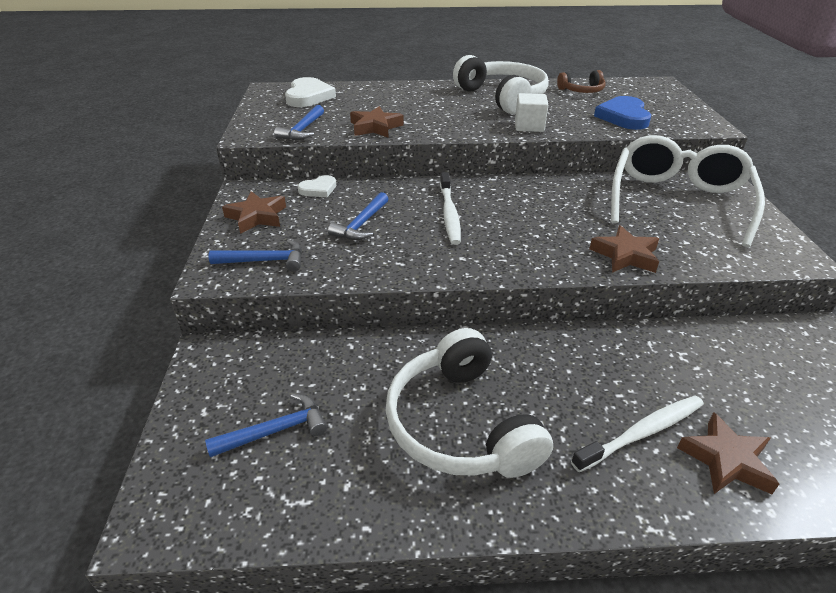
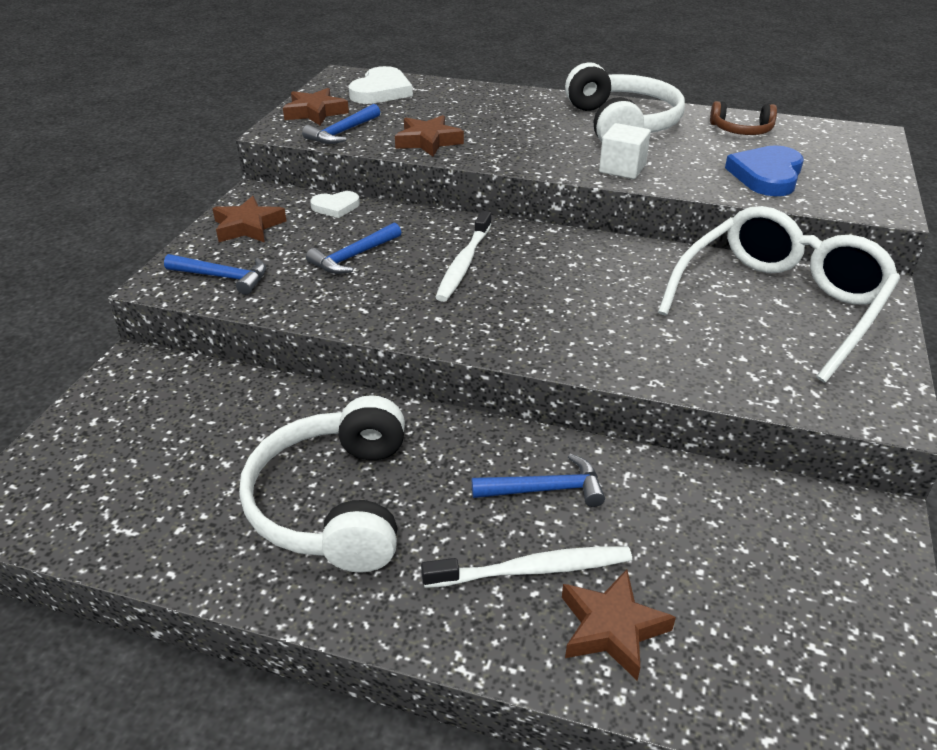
camera: 20 degrees right, 0 degrees up
(275, 431) = (146, 457): blue hammer -> blue hammer (545, 489)
(625, 255) = (643, 357): brown star -> brown star (315, 112)

